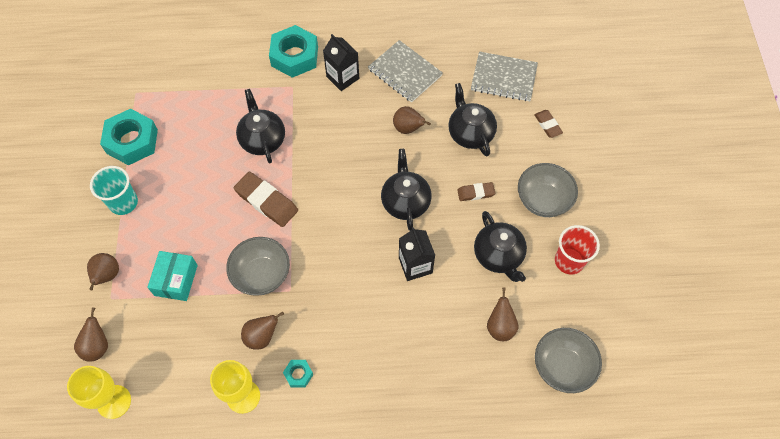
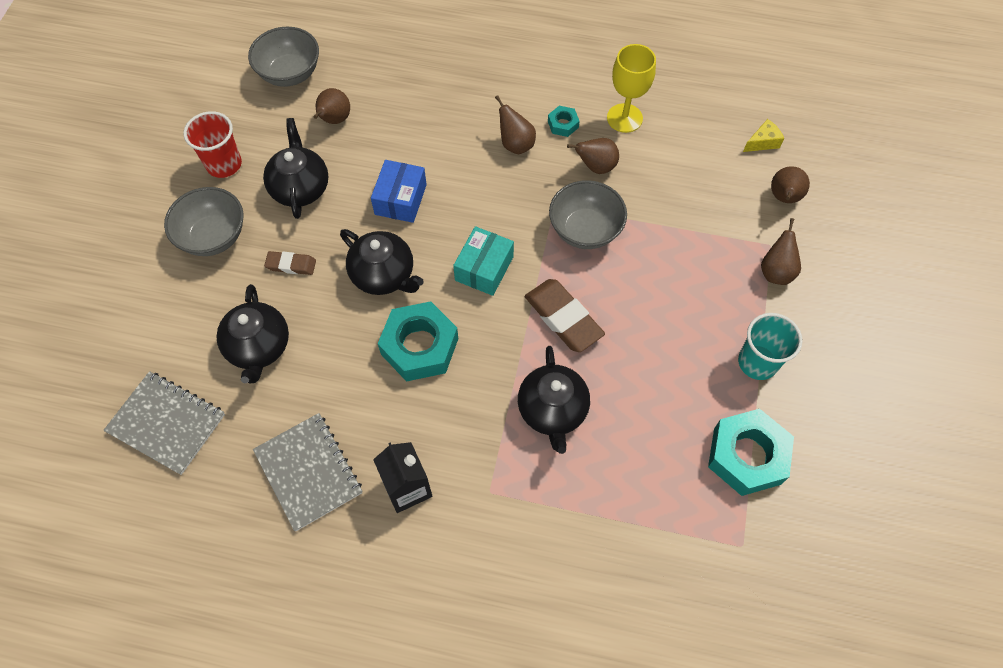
camera: 165 degrees left, 0 degrees up
(114, 401) = (762, 142): yellow goblet -> yellow cheese
(176, 280) = (690, 247): turquoise box -> turquoise box (484, 268)
(294, 56) = (473, 550): turquoise nut -> turquoise nut (419, 346)
(405, 202) = (384, 275): black teapot -> black teapot turned 60 degrees counterclockwise
(408, 128) = (341, 376): brown pear -> brown pear (515, 144)
(415, 265) = (400, 199): black carton -> blue box
(547, 125) = (148, 333): brown eraser -> none

